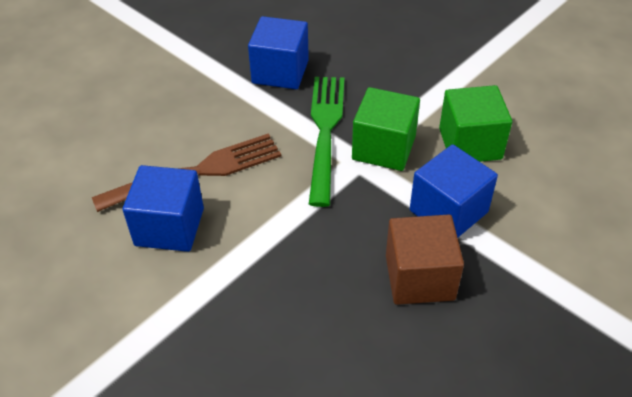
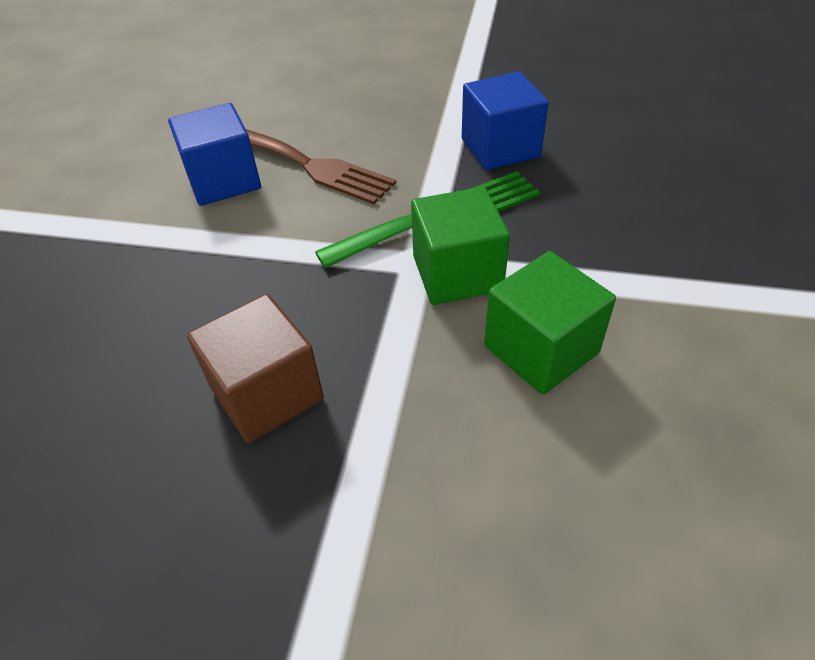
camera: 60 degrees right, 0 degrees up
(448, 211) = (397, 377): blue cube -> none

